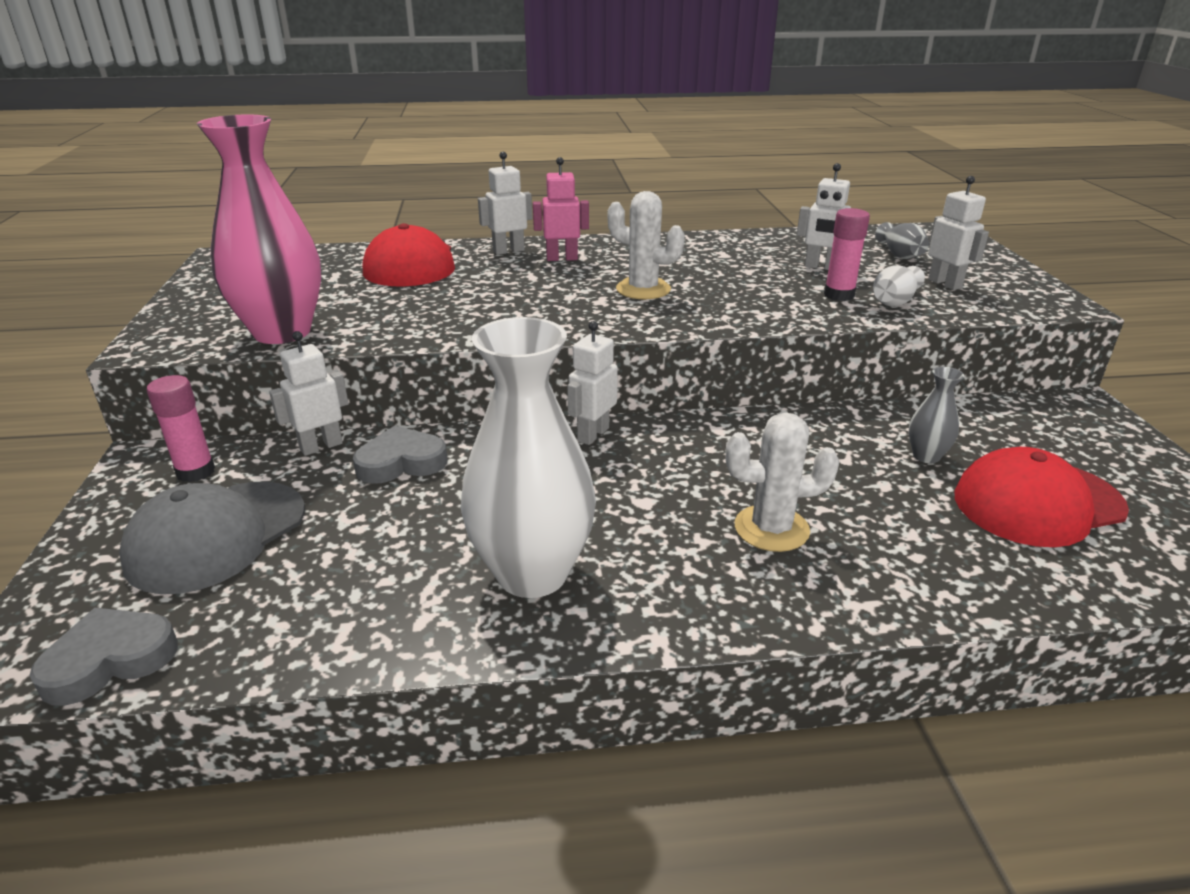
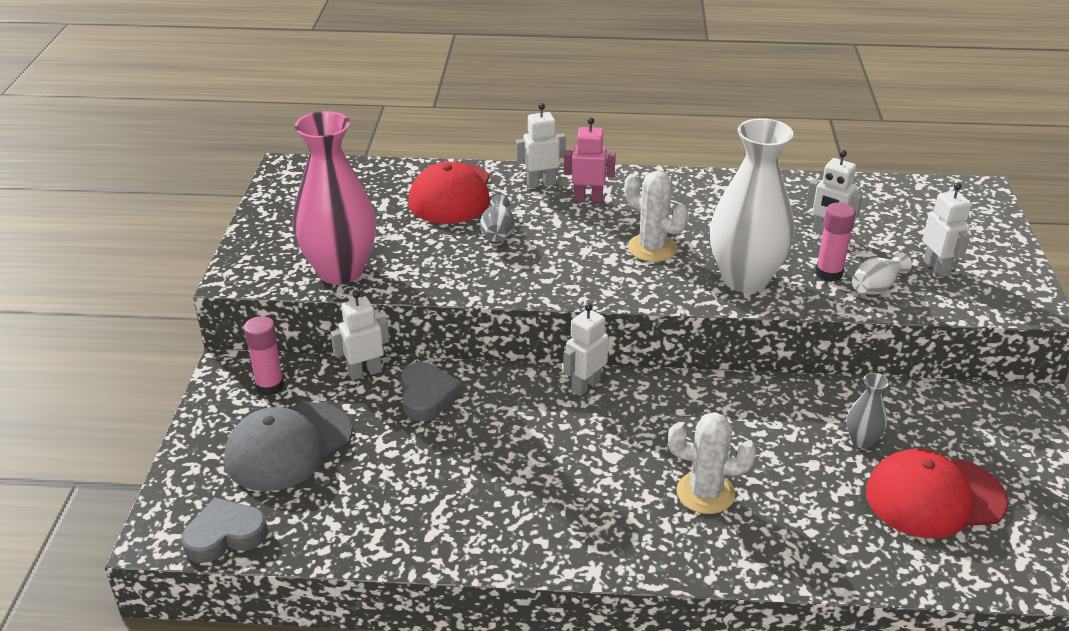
camera: 10 degrees right, 5 degrees up
(401, 462) = (427, 396): grey heart -> grey heart turned 90 degrees clockwise
(532, 573) = (514, 508): white vase -> white vase (745, 279)
(900, 255) = (913, 223): grey vase -> grey vase (498, 232)

